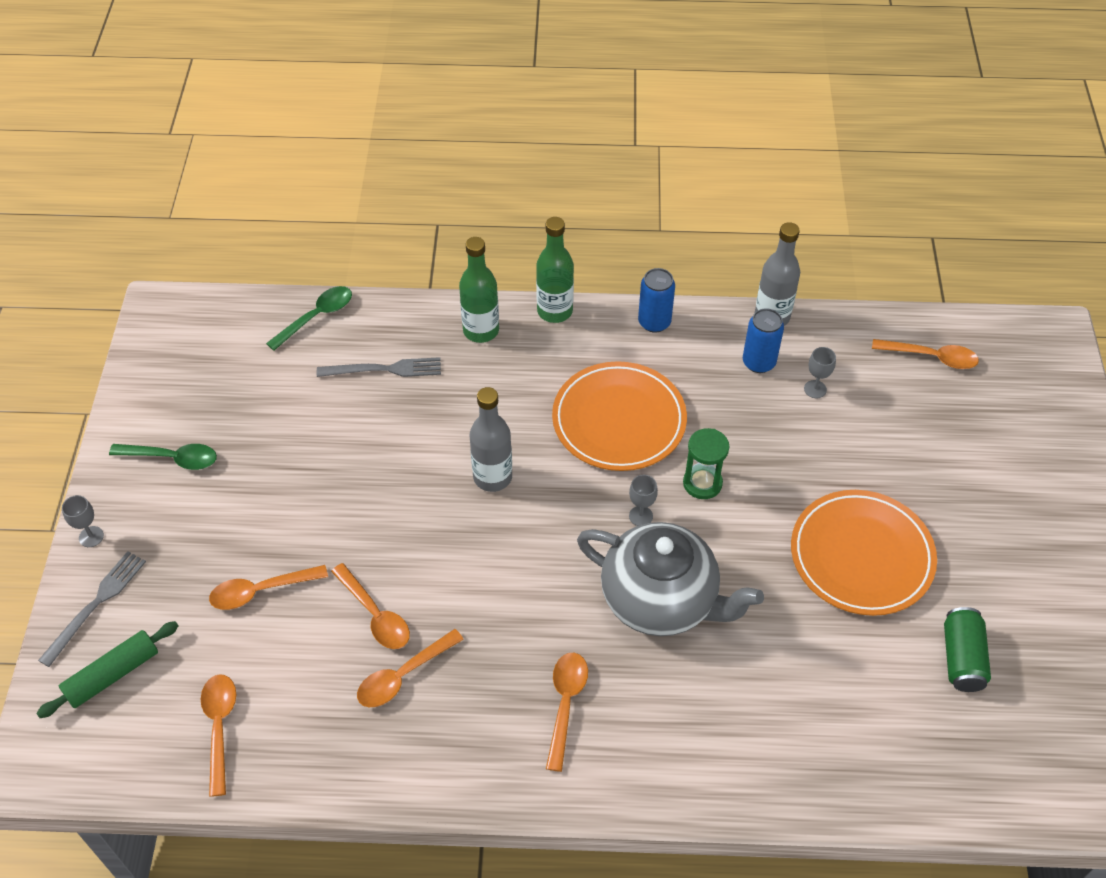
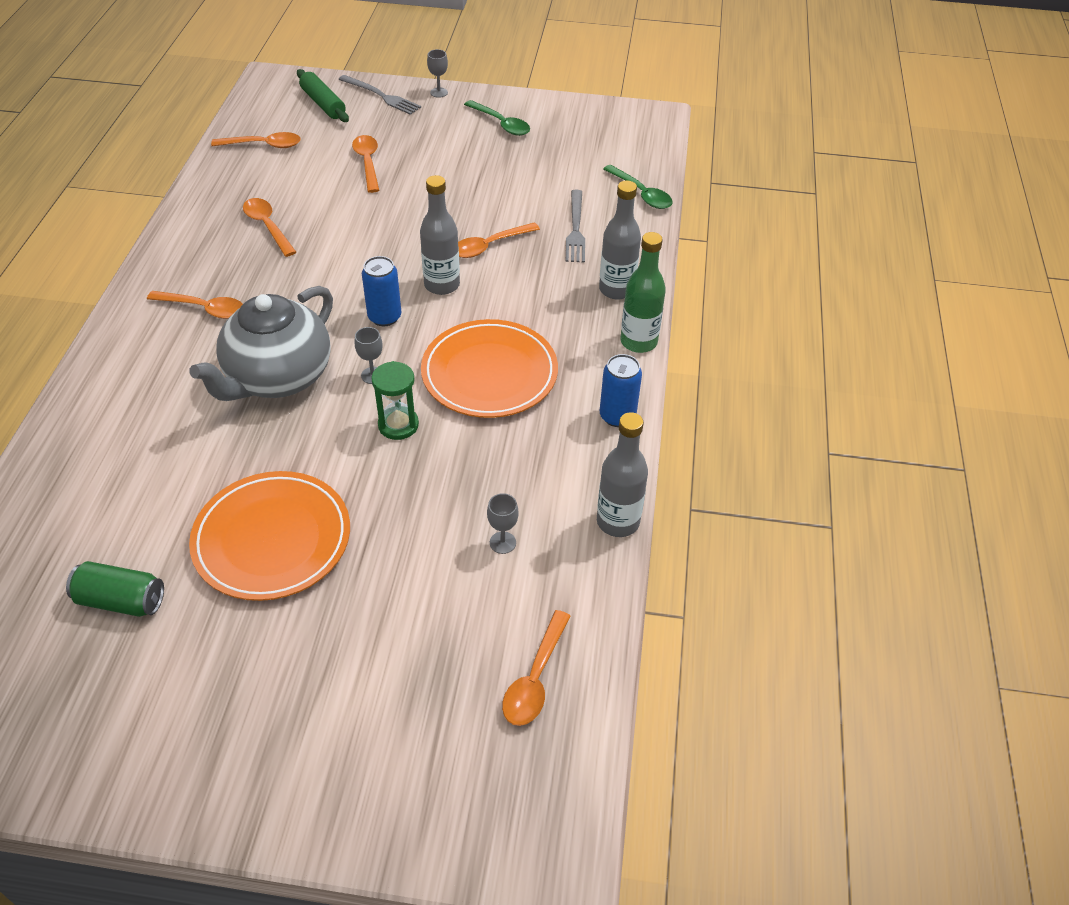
camera: 95 degrees right, 5 degrees down
(172, 458) = (501, 124): green spoon -> green spoon turned 60 degrees counterclockwise
(375, 614) = (327, 215): orange spoon -> orange spoon (490, 246)
(481, 330) = (616, 289): green bottle -> grey bottle
(758, 362) = (549, 497): blue can -> blue can (384, 317)

